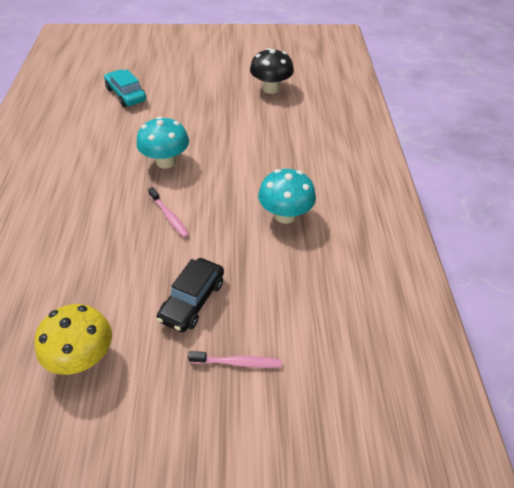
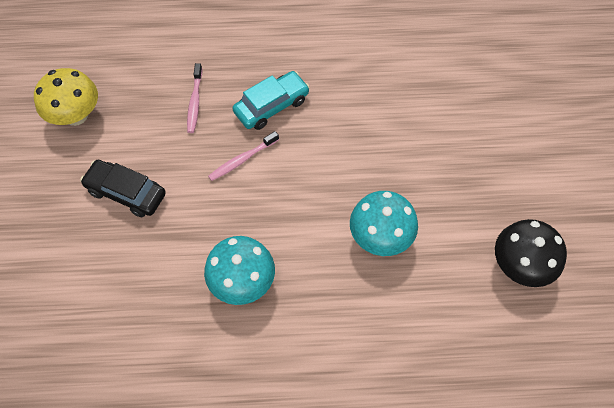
camera: 90 degrees right, 15 degrees up
(126, 94) = (470, 83): turquoise car -> turquoise car (271, 106)
(166, 161) = (335, 145): turquoise mushroom -> turquoise mushroom (380, 237)
(237, 362) = (52, 236): pink toothbrush -> pink toothbrush (195, 102)

